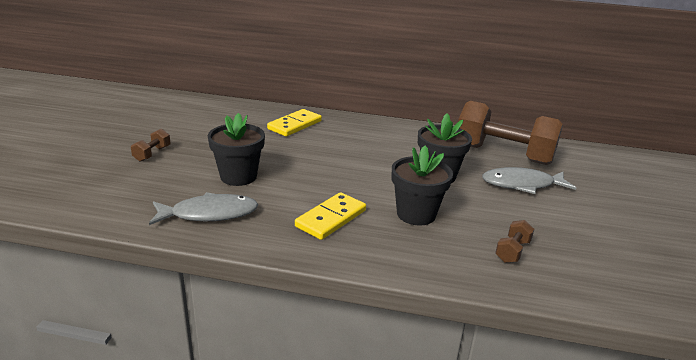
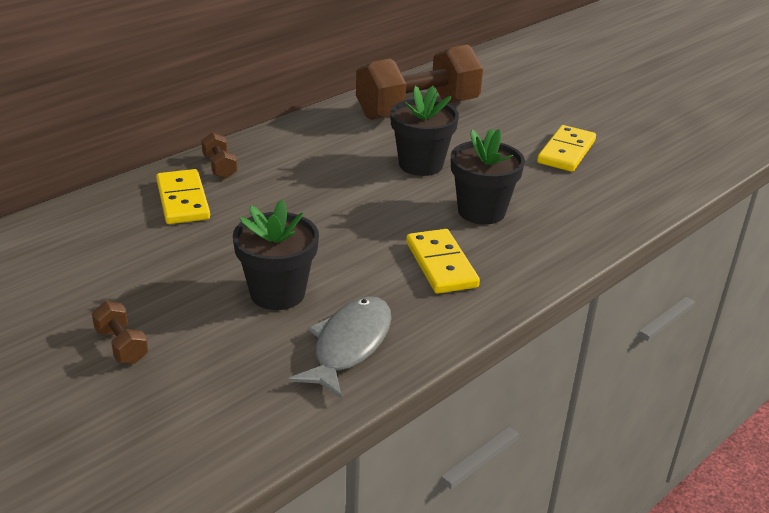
camera: 55 degrees left, 5 degrees up
(512, 251) = (586, 192): brown dumbbell -> brown dumbbell (220, 167)
(522, 184) = (484, 131): grey fish -> none
(556, 225) = (566, 152): none -> yellow domino

